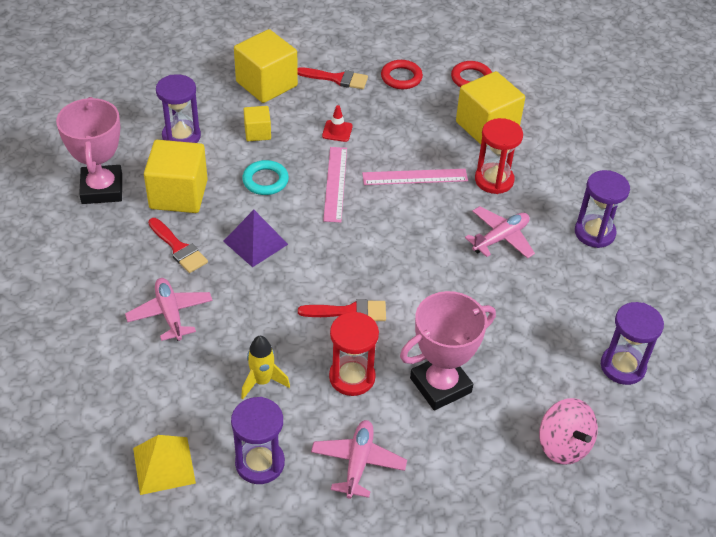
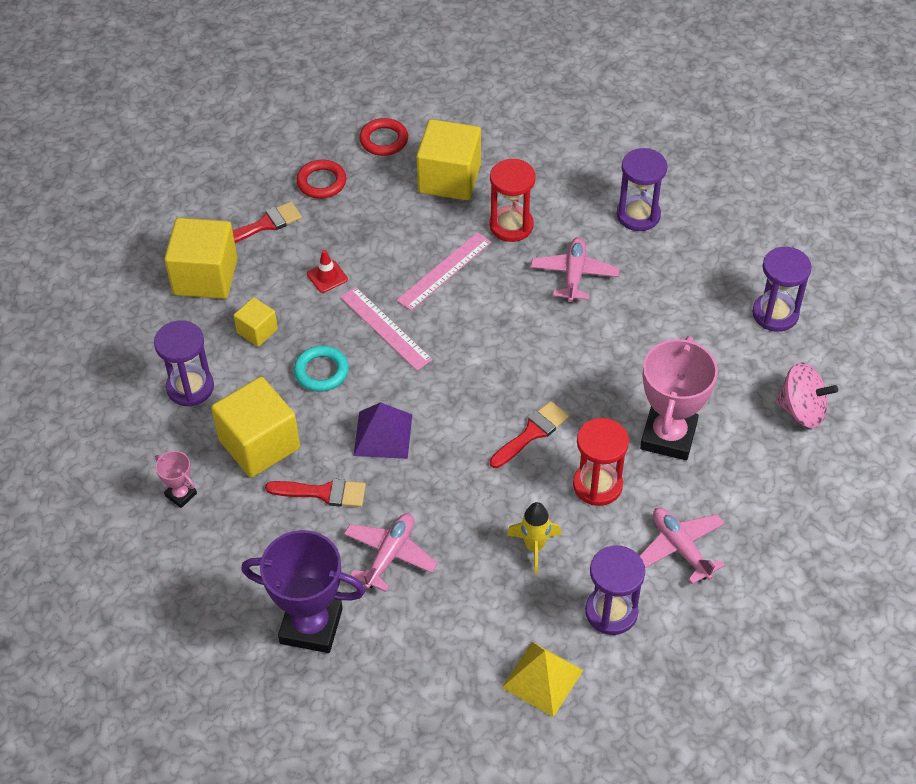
camera: 40 degrees left, 5 degrees up
(75, 317) = (311, 626): none -> purple trophy
(102, 189) = (181, 494): pink trophy -> pink trophy, size x0.47
(170, 314) = (390, 555): pink plane -> pink plane turned 90 degrees clockwise

